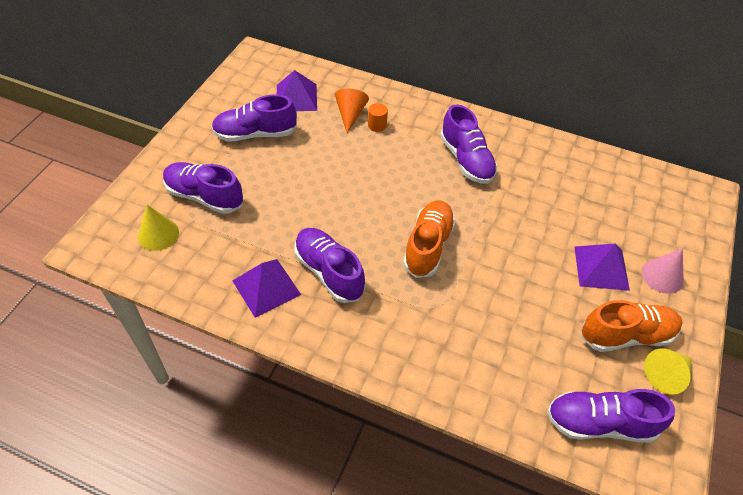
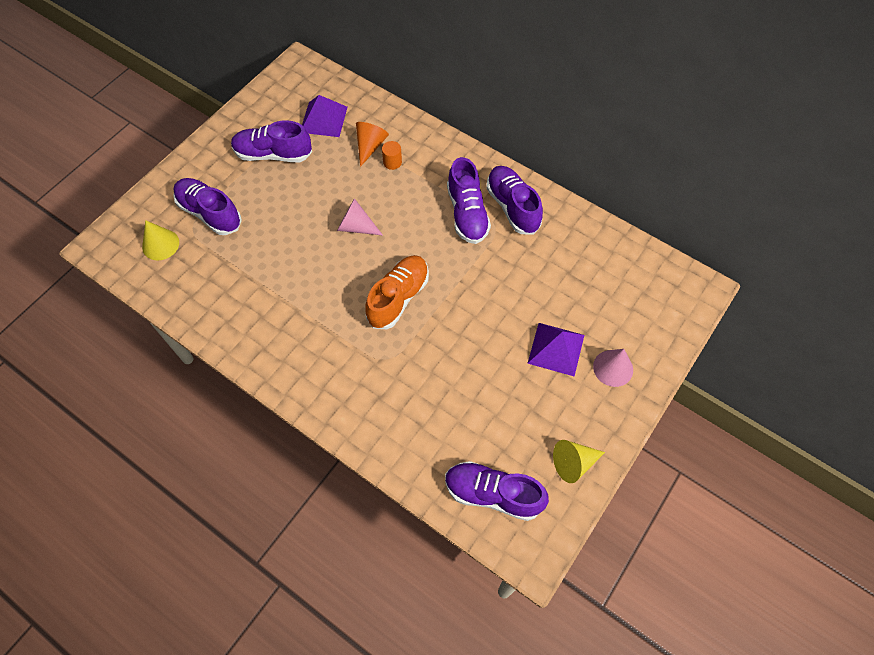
camera: 15 degrees right, 10 degrees up
(266, 287) = (240, 312): purple pyramid -> none
(329, 272) = (299, 308): purple shoe -> purple shoe (512, 207)
(361, 187) = (356, 227): none -> pink cone
(626, 335) = (552, 419): orange shoe -> none

